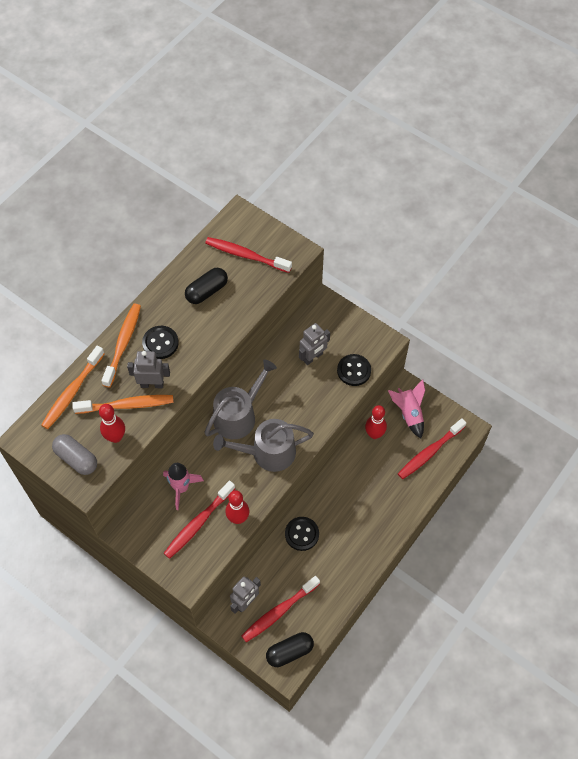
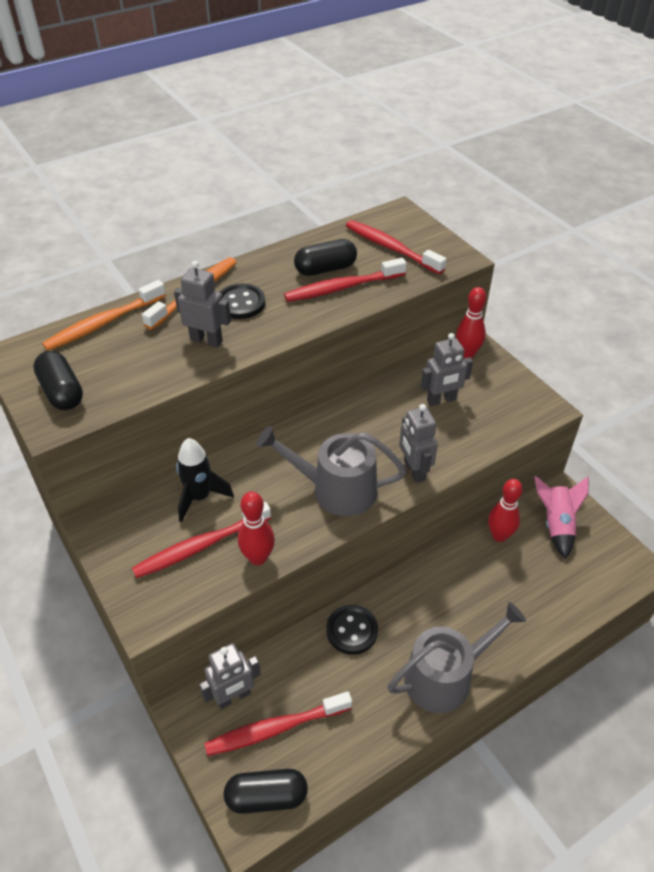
camera: 20 degrees right, 15 degrees down
(76, 459) = (62, 392): grey capsule -> black capsule
(115, 437) = (126, 382): red bowling pin -> red bowling pin (467, 354)
(126, 405) = (161, 353): orange toothbrush -> none
(181, 488) = (199, 497): pink rocket -> black rocket
(238, 415) = (315, 436): grey watering can -> grey watering can (445, 676)
(313, 421) = (414, 470): none -> grey robot
(354, 371) = (492, 428): black button -> none
(430, 452) = (574, 581): red toothbrush -> red toothbrush (343, 287)

